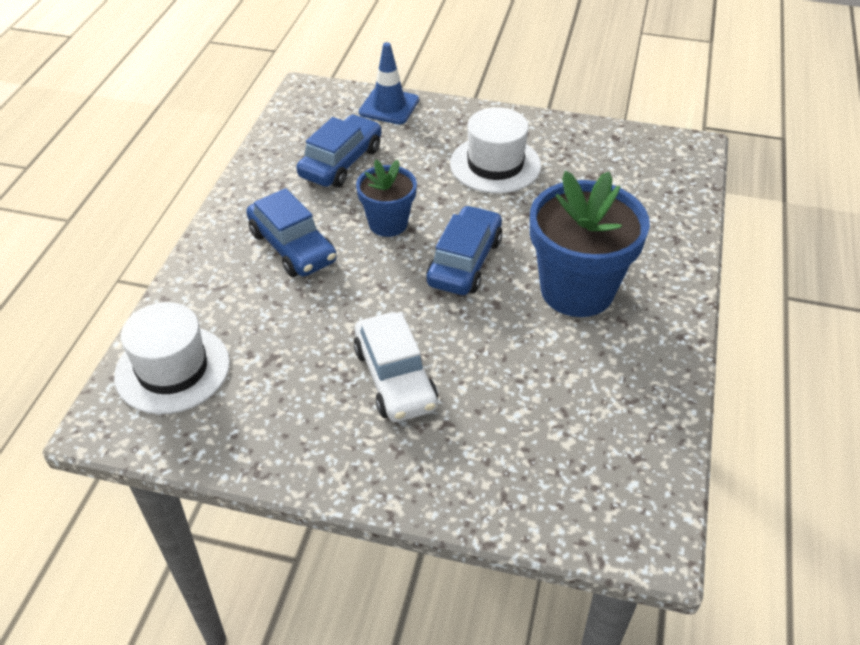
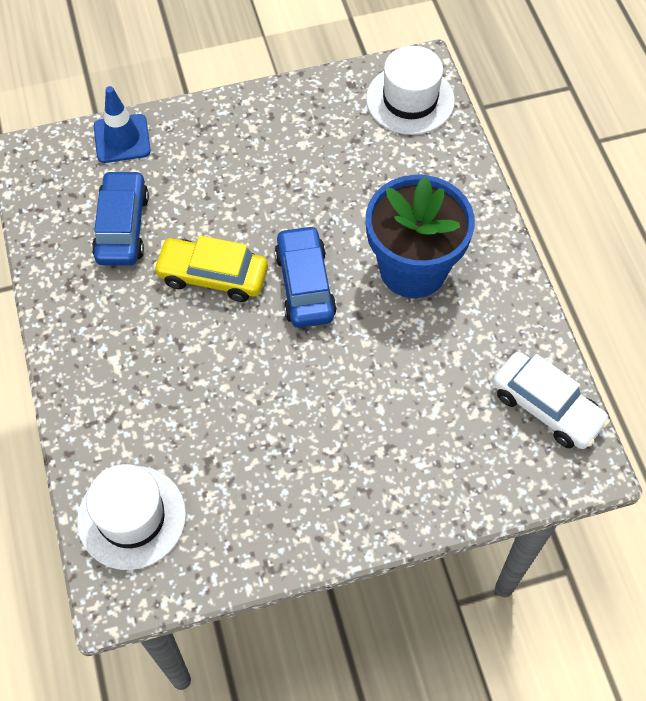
camera: 30 degrees left, 15 degrees up
(292, 247) = (145, 342): blue car -> none
(388, 223) = (212, 276): blue flower pot -> yellow car
(395, 378) = (322, 428): white car -> white car (546, 407)
(495, 164) = (265, 165): white hat -> white hat (410, 100)

